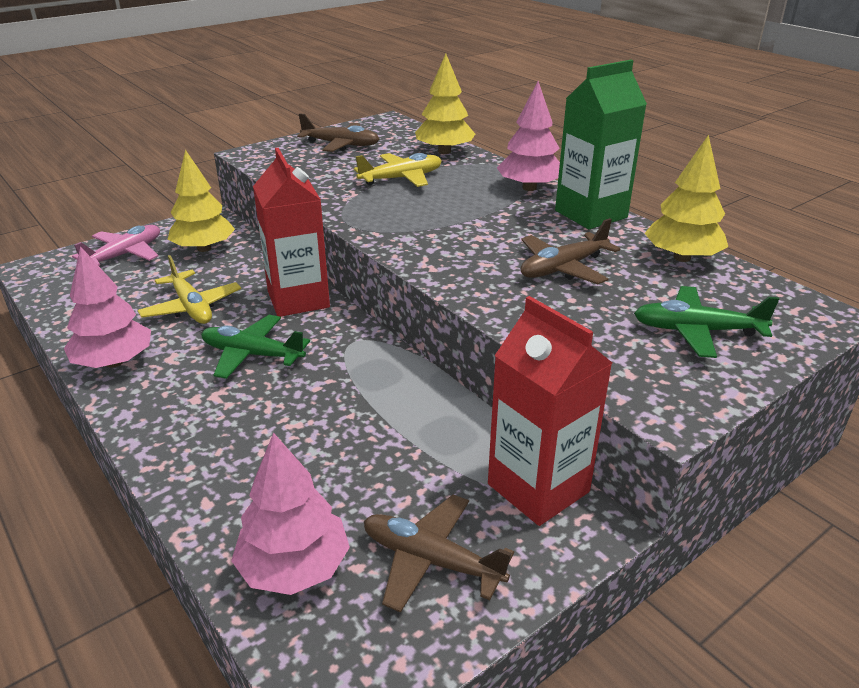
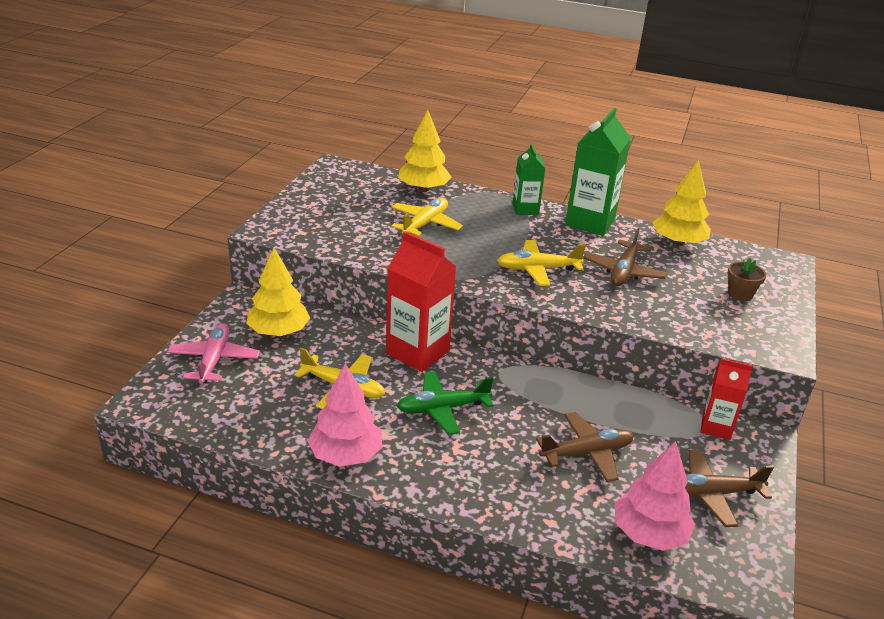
camera: 35 degrees left, 0 degrees up
(341, 145) = (331, 201): brown plane -> brown plane (586, 453)
(461, 241) = (537, 269): none -> yellow plane
(529, 188) = (525, 209): pink tree -> green carton
(538, 488) = (716, 427): red carton -> red carton, size x0.59
(697, 331) = (740, 294): green plane -> brown flower pot

